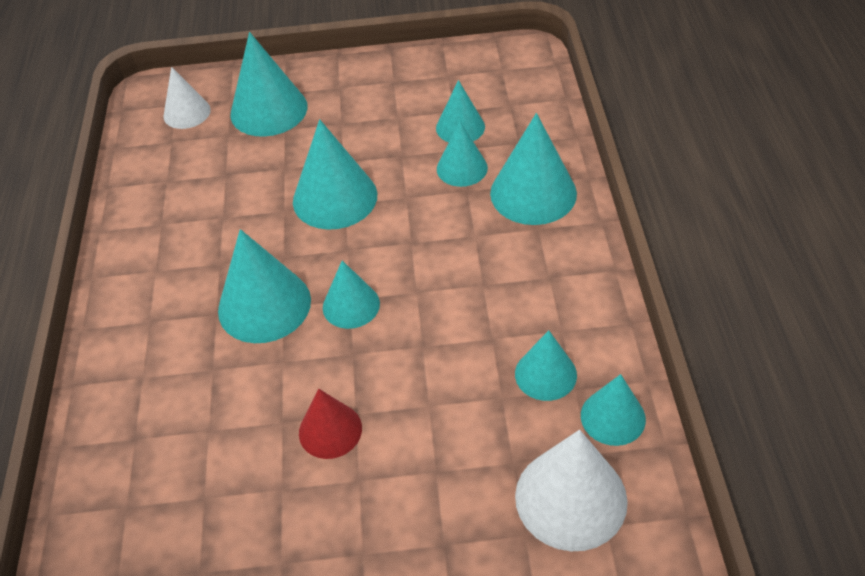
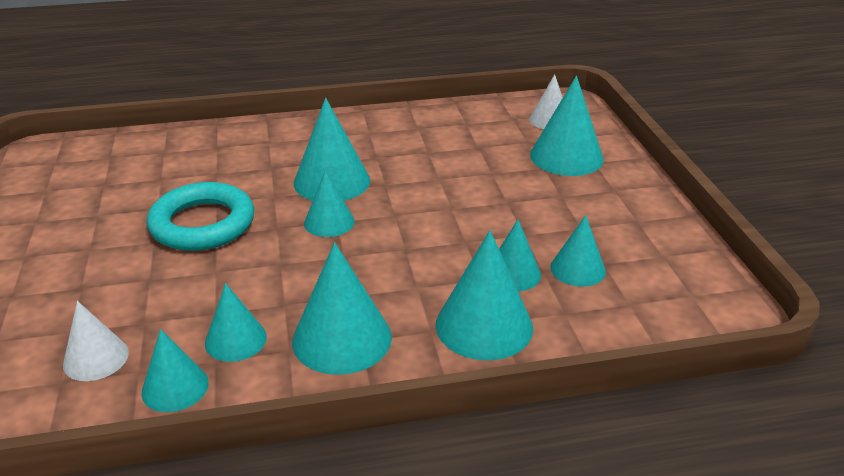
camera: 80 degrees right, 15 degrees down
(330, 430) = (202, 224): red cone -> turquoise ring
(335, 198) = (458, 202): turquoise cone -> turquoise cone (342, 338)
(571, 498) = (96, 358): white cone -> white cone, size x0.61

